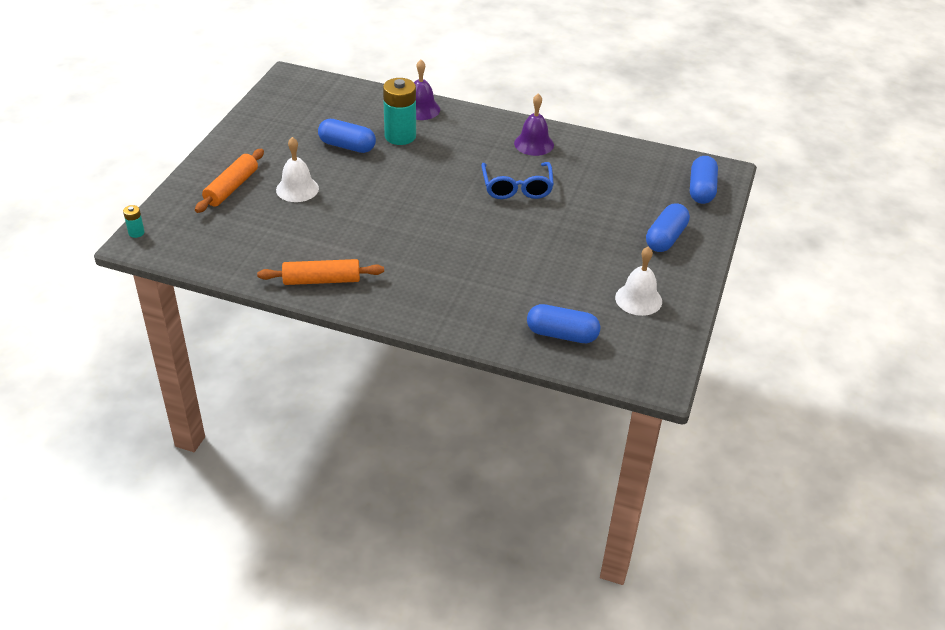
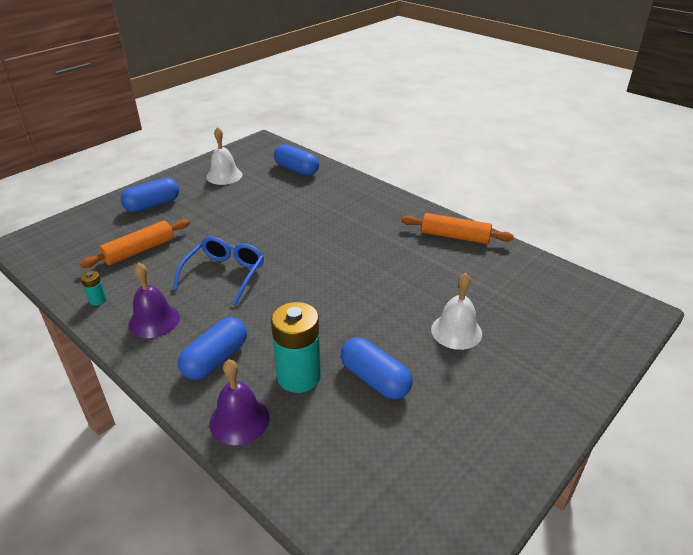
camera: 155 degrees left, 5 degrees down
(136, 233) = (643, 321): turquoise battery -> turquoise battery (98, 300)
(231, 188) = (536, 353): orange rolling pin -> orange rolling pin (139, 250)
(701, 190) = (67, 232): blue capsule -> blue capsule (215, 359)

